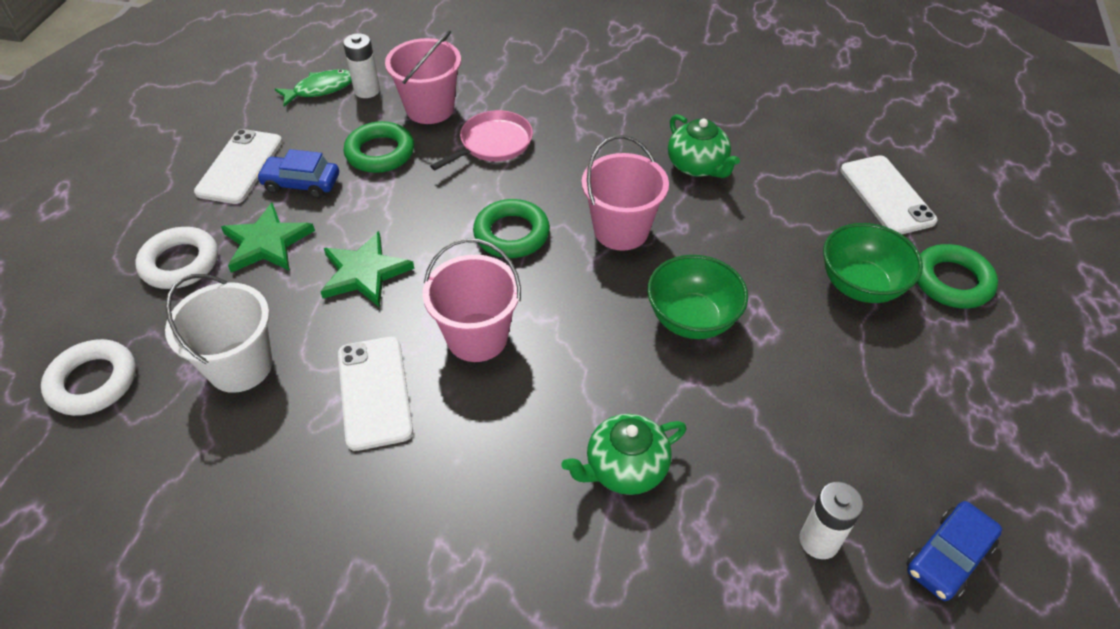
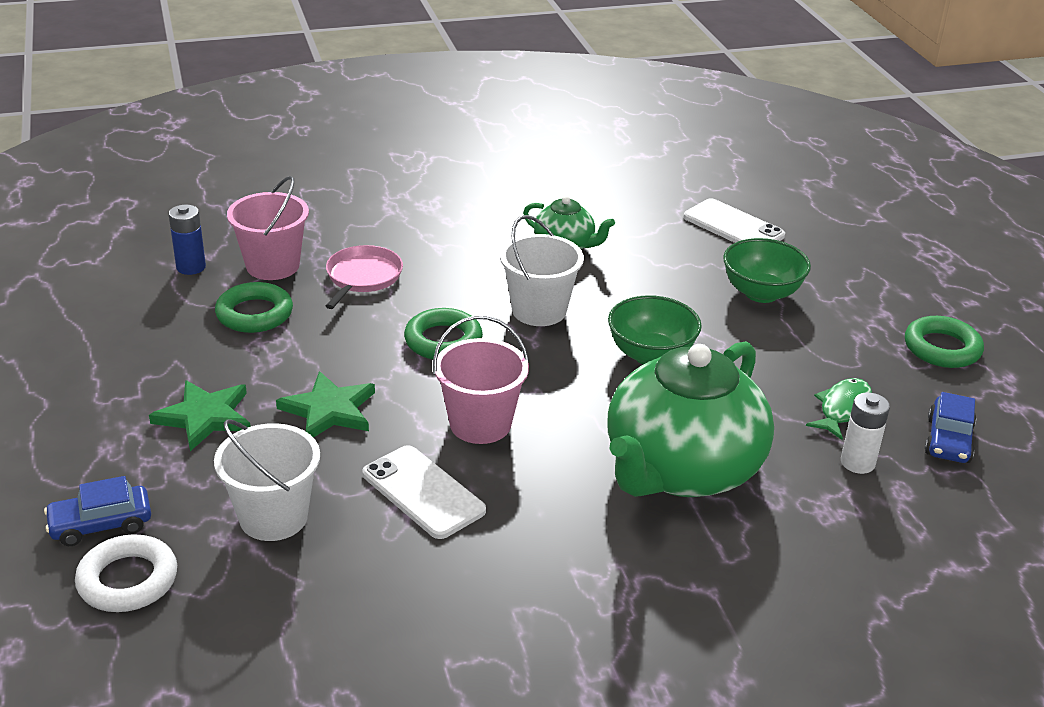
camera: 30 degrees left, 15 degrees down
(180, 263) = (126, 460): white ring -> none
(240, 167) = (112, 365): white phone -> none
(301, 184) = (195, 361): blue car -> blue car (101, 524)
(320, 89) = (138, 278): green fish -> green fish (842, 409)
(367, 90) = (191, 267): white battery -> blue battery
(621, 230) = (539, 310): pink bucket -> white bucket
(625, 468) = (681, 470): green teapot -> green teapot, size x2.12
(952, 281) = (824, 271): green ring -> green ring (942, 348)

